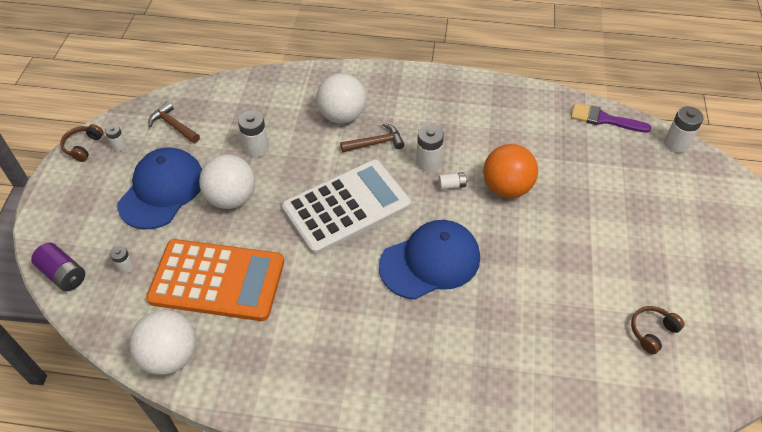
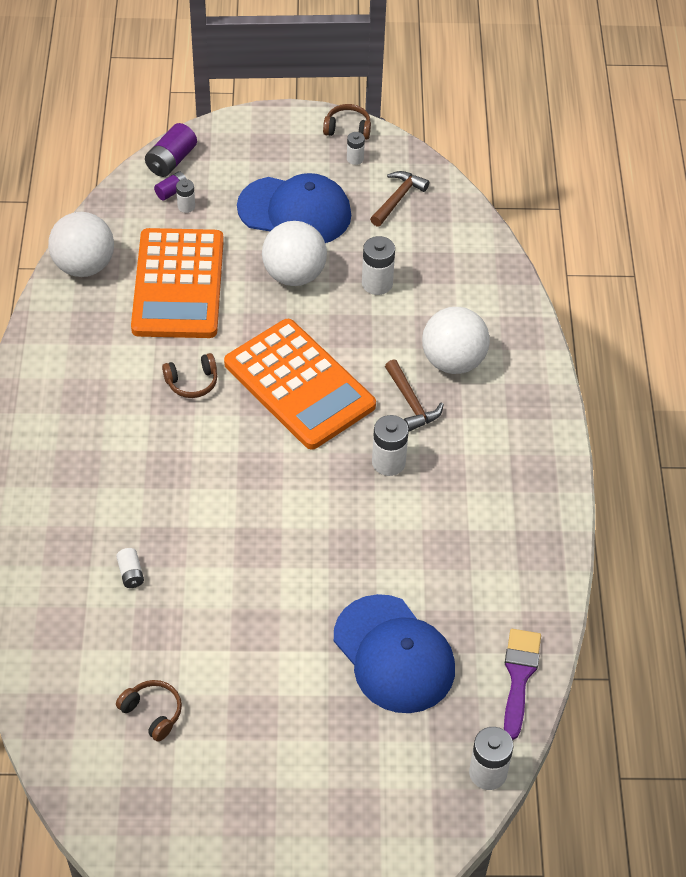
camera: 80 degrees right, 0 degrees up
(103, 277) = (172, 191): none -> purple battery
(329, 279) = (192, 382): none -> brown headphones
(346, 206) = (299, 385): white calculator -> orange calculator
(430, 261) = (228, 476): blue cap -> blue cap (394, 654)
(452, 185) = (353, 491): white battery -> white battery (131, 573)
(506, 187) = (360, 552): orange ball -> none

